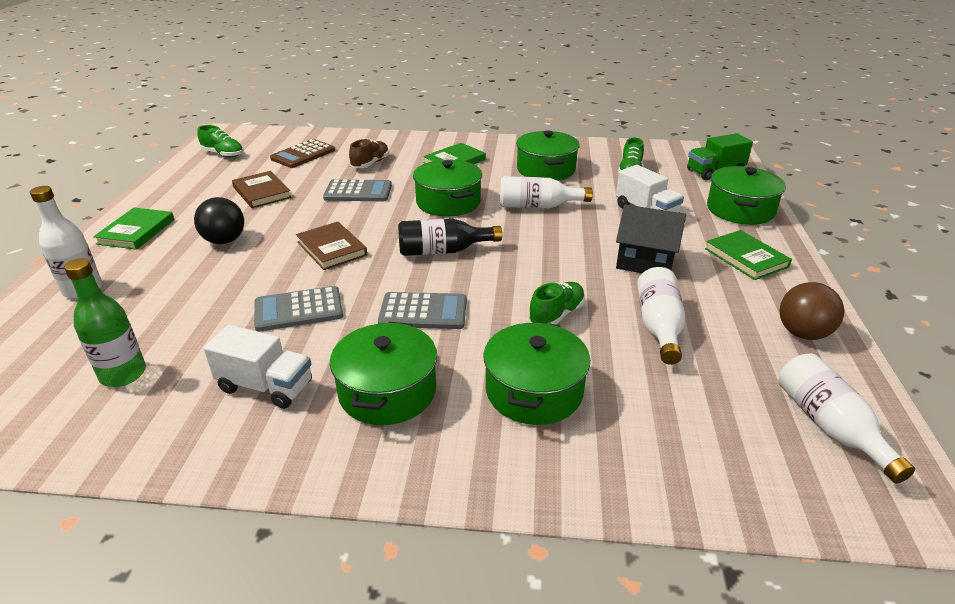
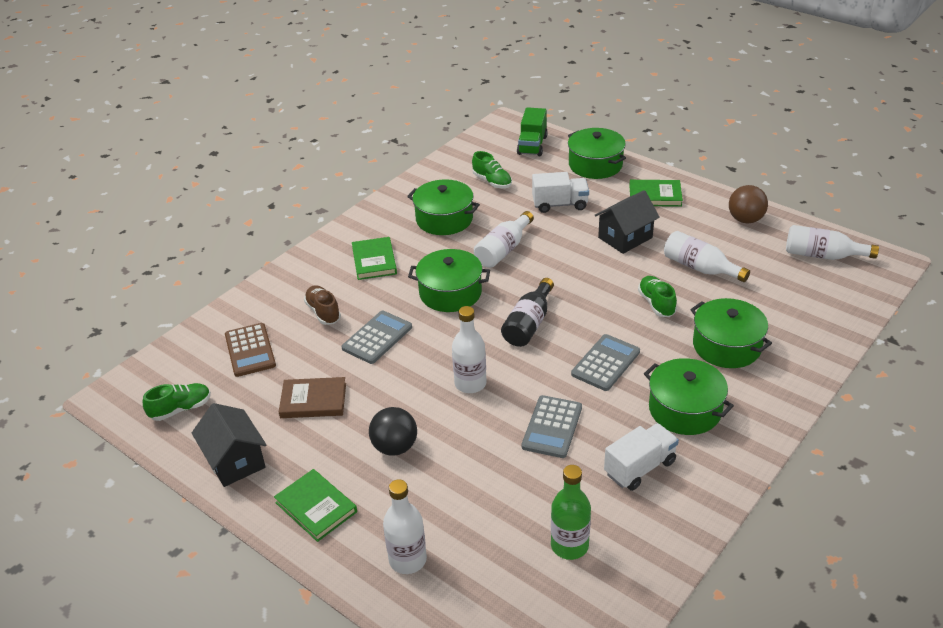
camera: 55 degrees left, 5 degrees up
(177, 187) = (235, 461): none -> black house
(331, 248) = (470, 383): brown book -> white bottle

